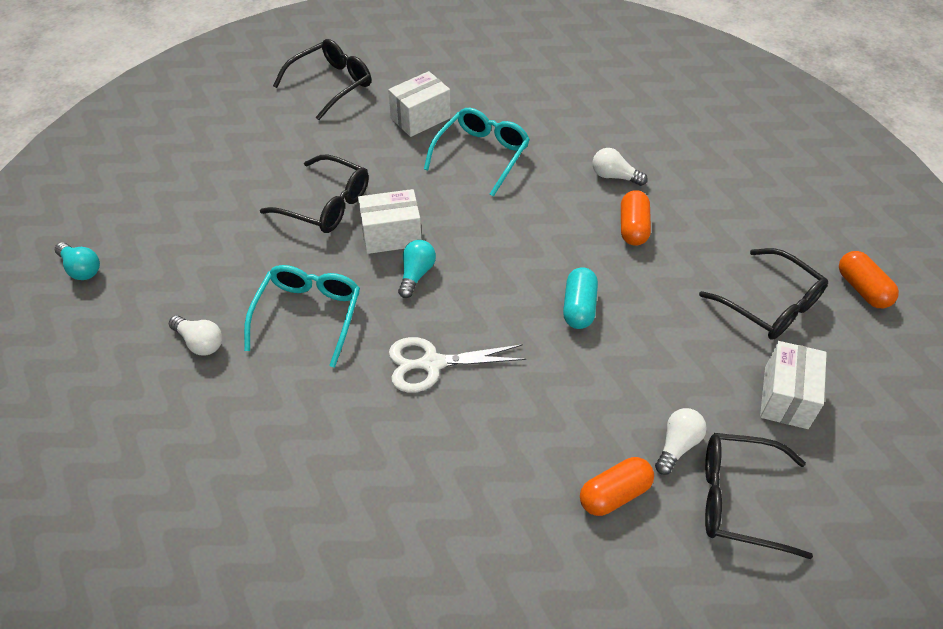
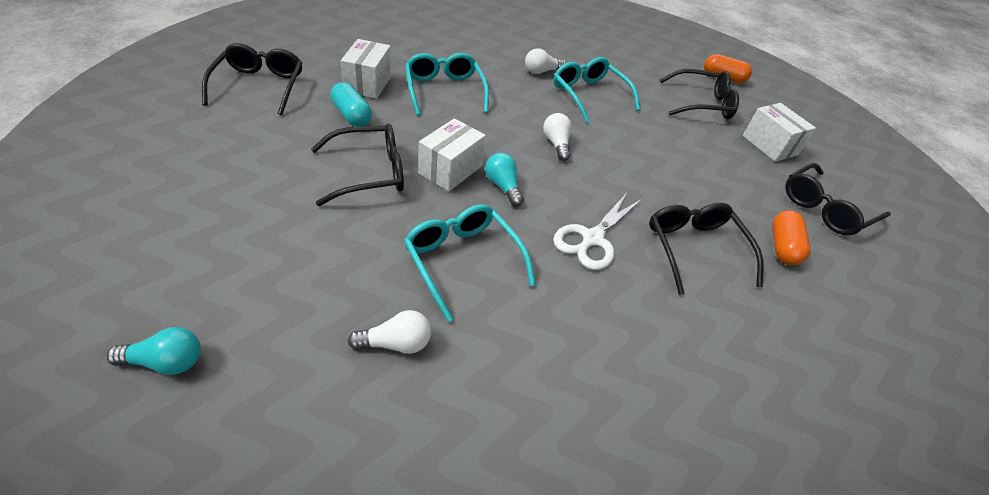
camera: 50 degrees left, 5 degrees down
(515, 433) = (695, 249): none -> black glasses
(579, 307) = (623, 153): turquoise capsule -> turquoise capsule (352, 115)
(633, 227) = (589, 95): orange capsule -> turquoise glasses
(677, 445) = (767, 199): white light bulb -> white light bulb (556, 144)

